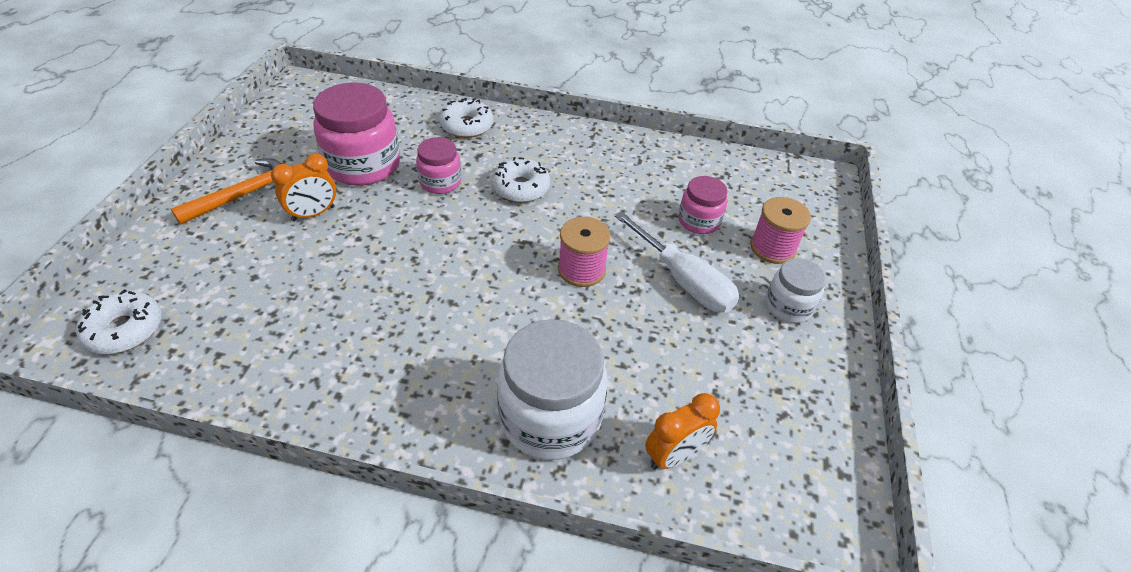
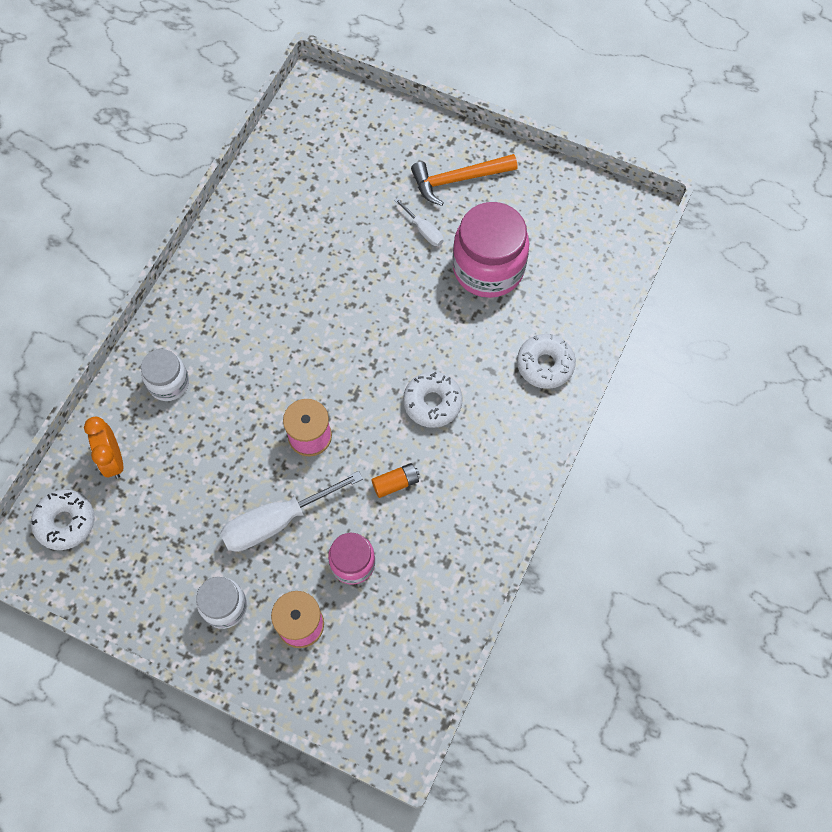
camera: 105 degrees right, 20 degrees up
(125, 329) = (318, 123): white donut -> white donut (65, 522)
(246, 194) = (458, 180): orange hammer -> orange hammer turned 105 degrees clockwise
(313, 214) = (423, 230): orange clock -> white screwdriver
(440, 182) = (452, 332): pink jar -> none
(550, 417) = (169, 383): white jar -> white jar, size x0.55
(610, 203) = (395, 483): none -> orange battery

